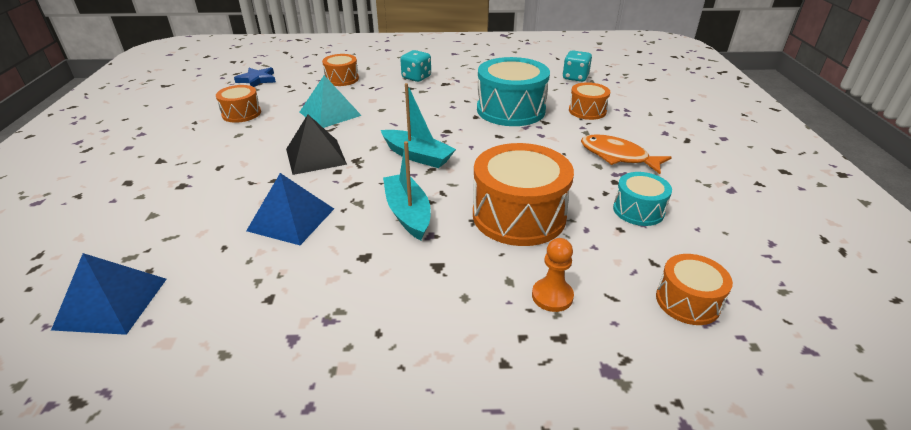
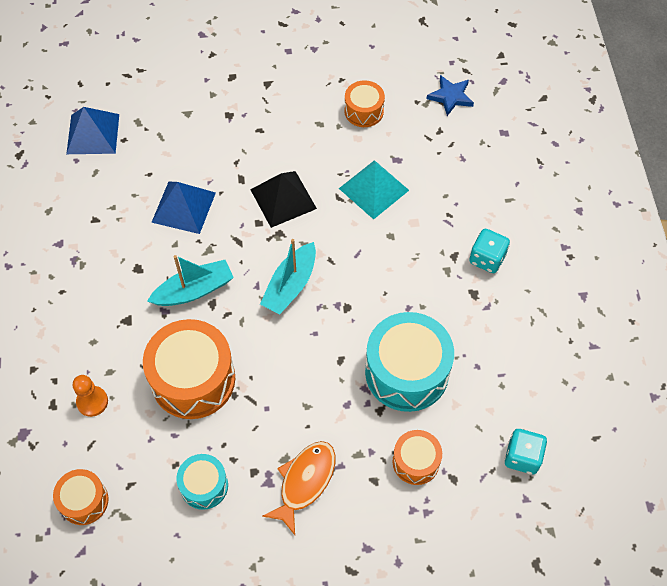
camera: 85 degrees right, 25 degrees up
(342, 79) = (467, 179): orange drum -> none

